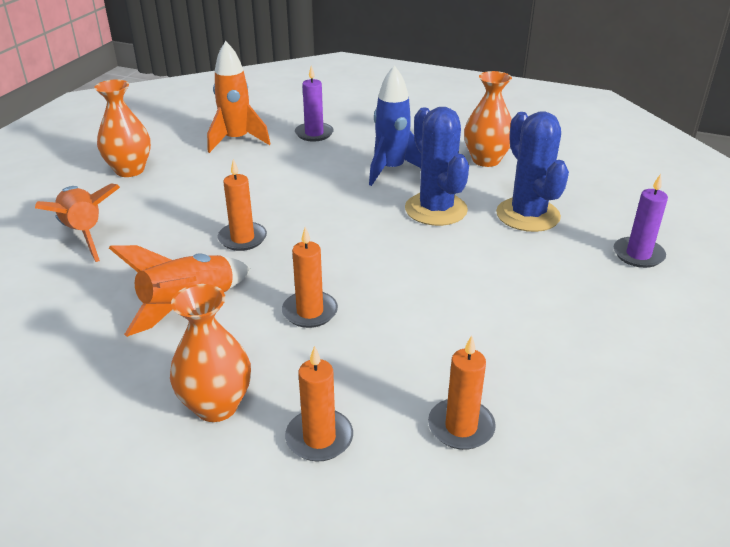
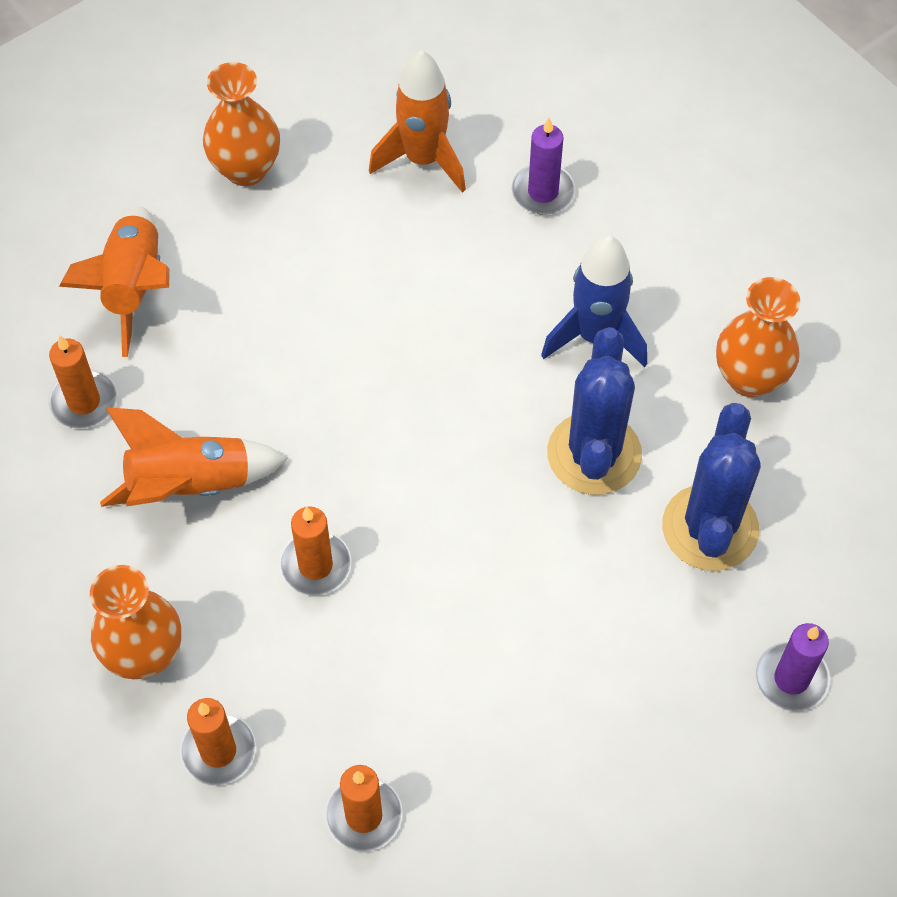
camera: 30 degrees right, 25 degrees up
(242, 238) = (313, 391): orange candle -> orange candle (84, 402)

